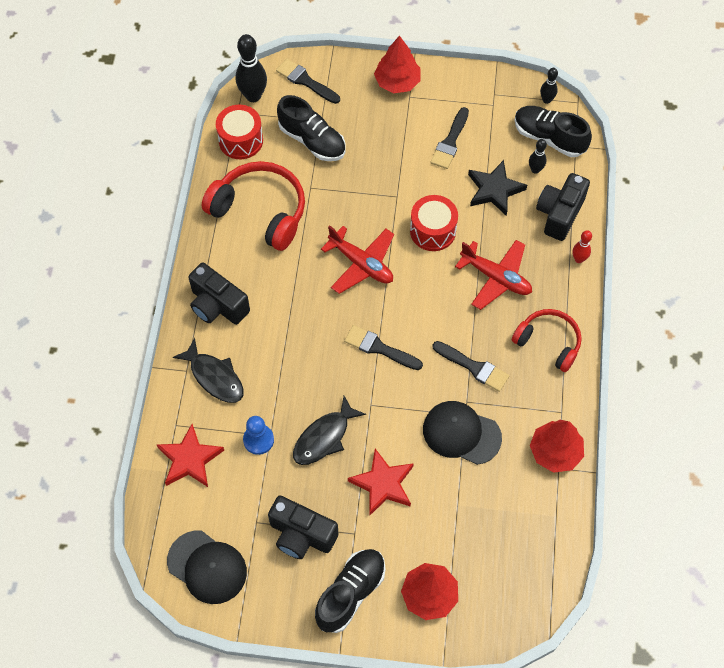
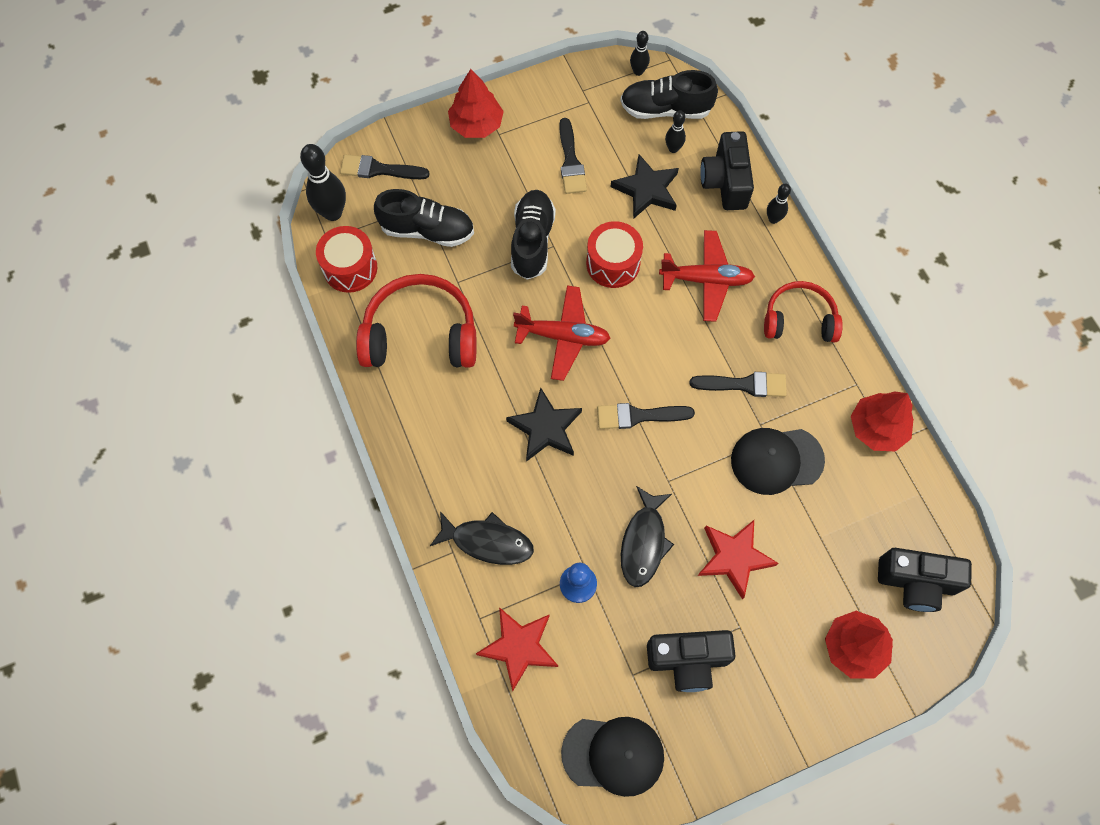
camera: 30 degrees left, 5 degrees up
(217, 305) = (440, 461): black camera -> black camera (915, 583)
(306, 321) = (545, 428): none -> black star
(350, 593) = (777, 693): black shoe -> black shoe (532, 241)
(579, 259) = (773, 219): red bowling pin -> black bowling pin

